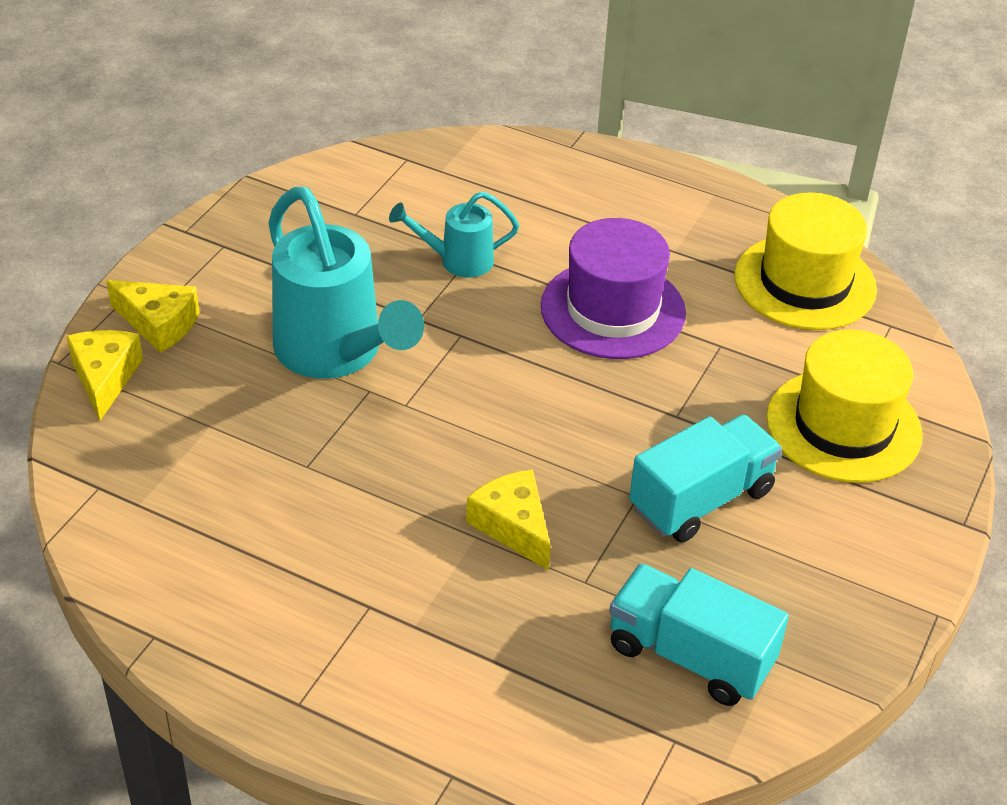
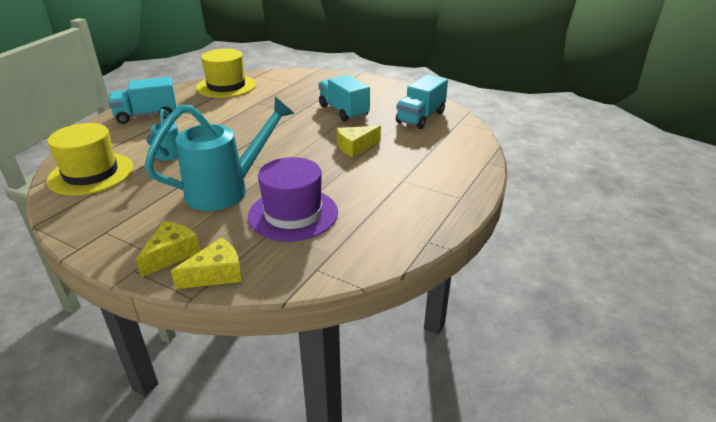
camera: 85 degrees left, 10 degrees down
(105, 378) = (216, 274): yellow cheese -> yellow cheese turned 150 degrees clockwise
(613, 310) = (225, 121): purple hat -> purple hat (293, 214)
(624, 198) = (147, 115): none -> turquoise truck
(843, 426) = (309, 86): yellow hat -> yellow hat (91, 174)

